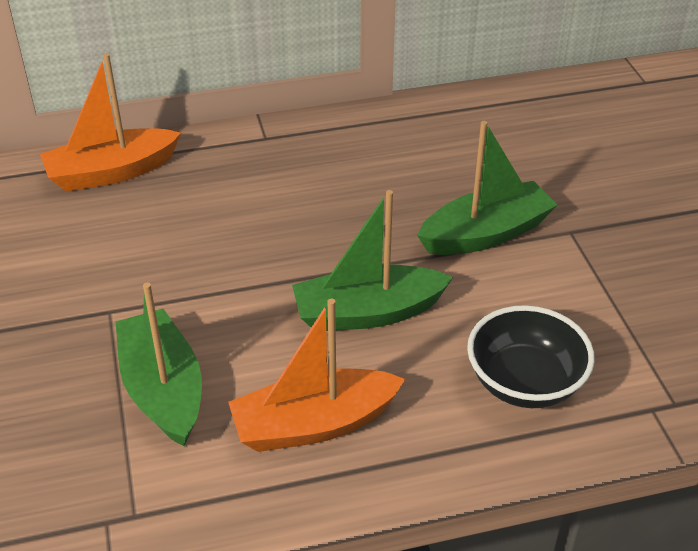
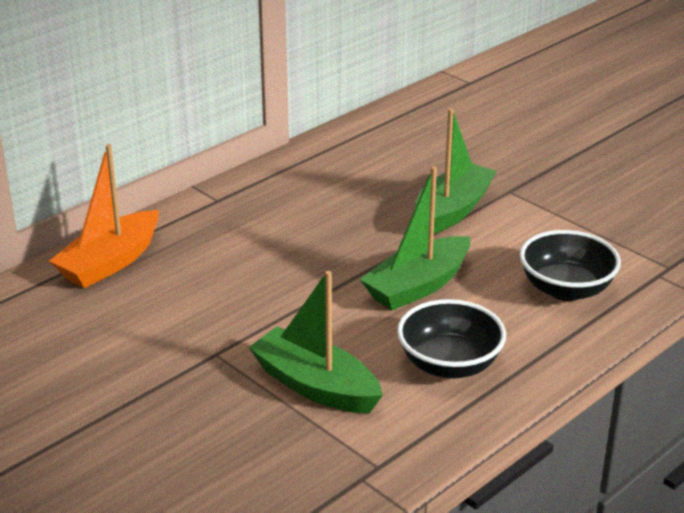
camera: 30 degrees left, 10 degrees down
(314, 424) = (449, 365): orange boat -> black bowl

